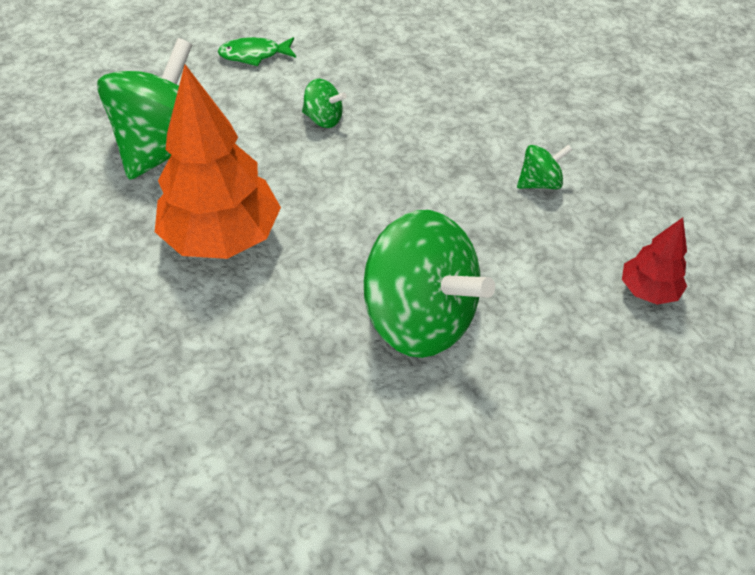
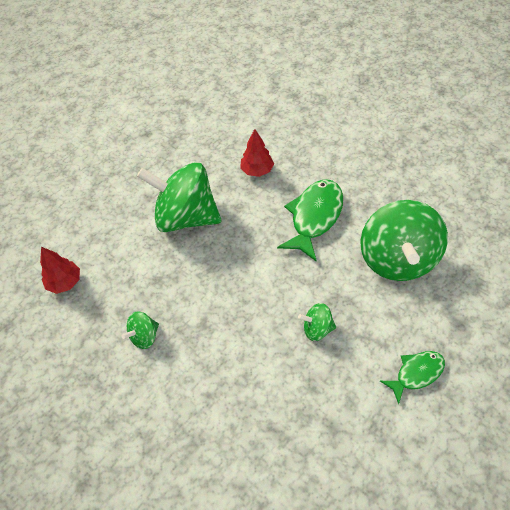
camera: 160 degrees right, 5 degrees up
(222, 237) = (314, 217): orange tree -> green fish
(251, 353) = (257, 170): none -> red tree

